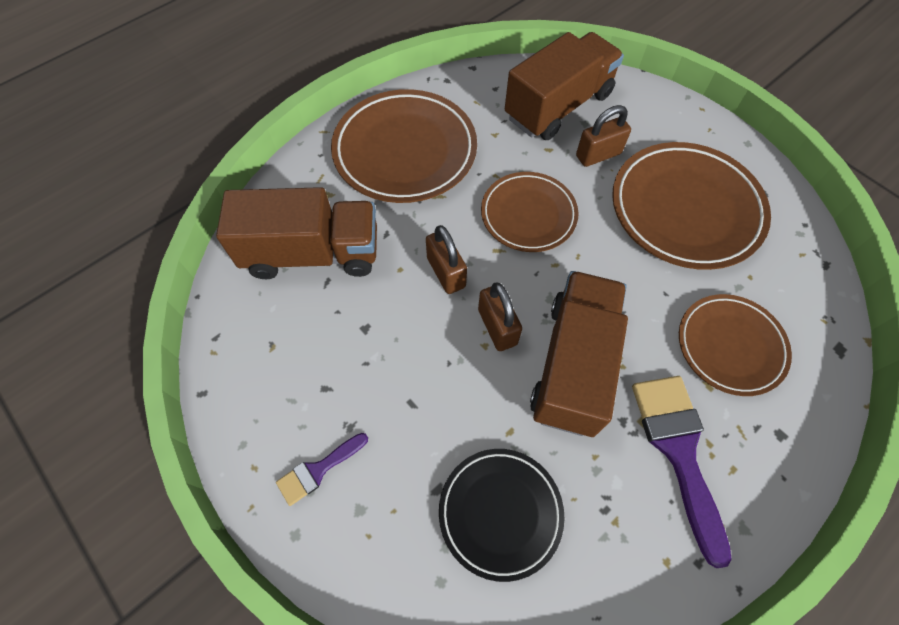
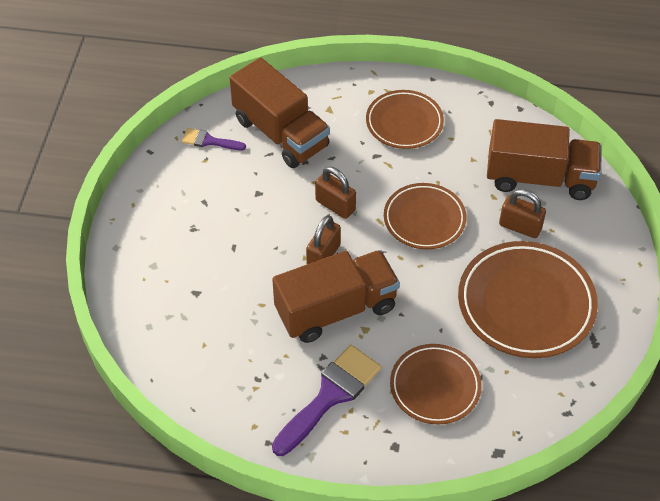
camera: 50 degrees right, 10 degrees down
(318, 470) = (157, 232): purple brush -> purple brush (209, 141)
(405, 151) = (404, 123): brown plate -> brown plate, size x0.63
(446, 272) = (335, 205): brown padlock -> brown padlock turned 75 degrees counterclockwise
(500, 513) = (209, 329): black plate -> none

